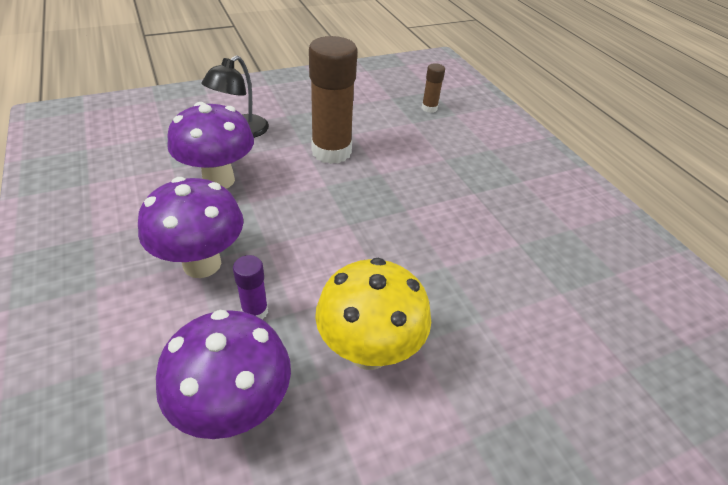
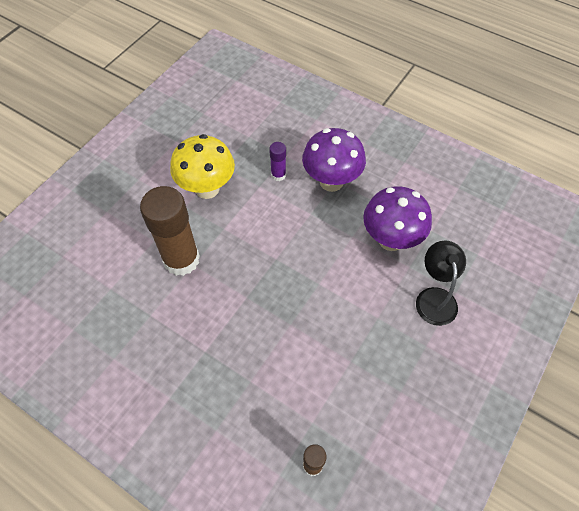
camera: 150 degrees right, 15 degrees up
(234, 408) = (247, 136): purple mushroom -> none
(331, 152) = (346, 323): brown glue stick -> brown glue stick (181, 259)

